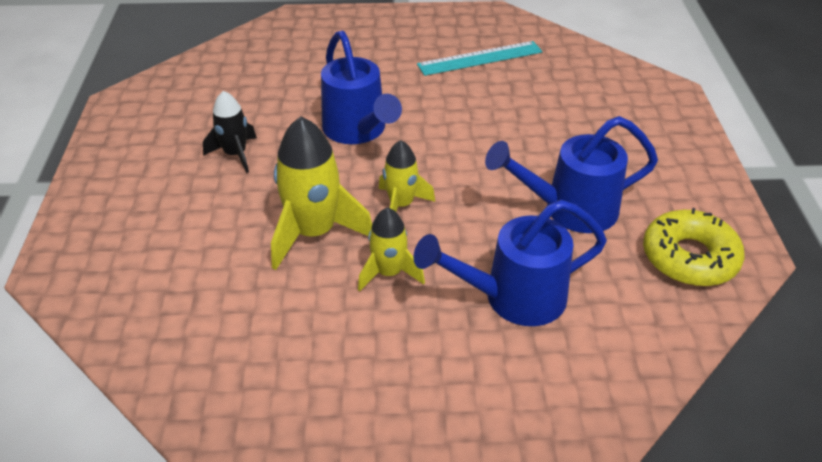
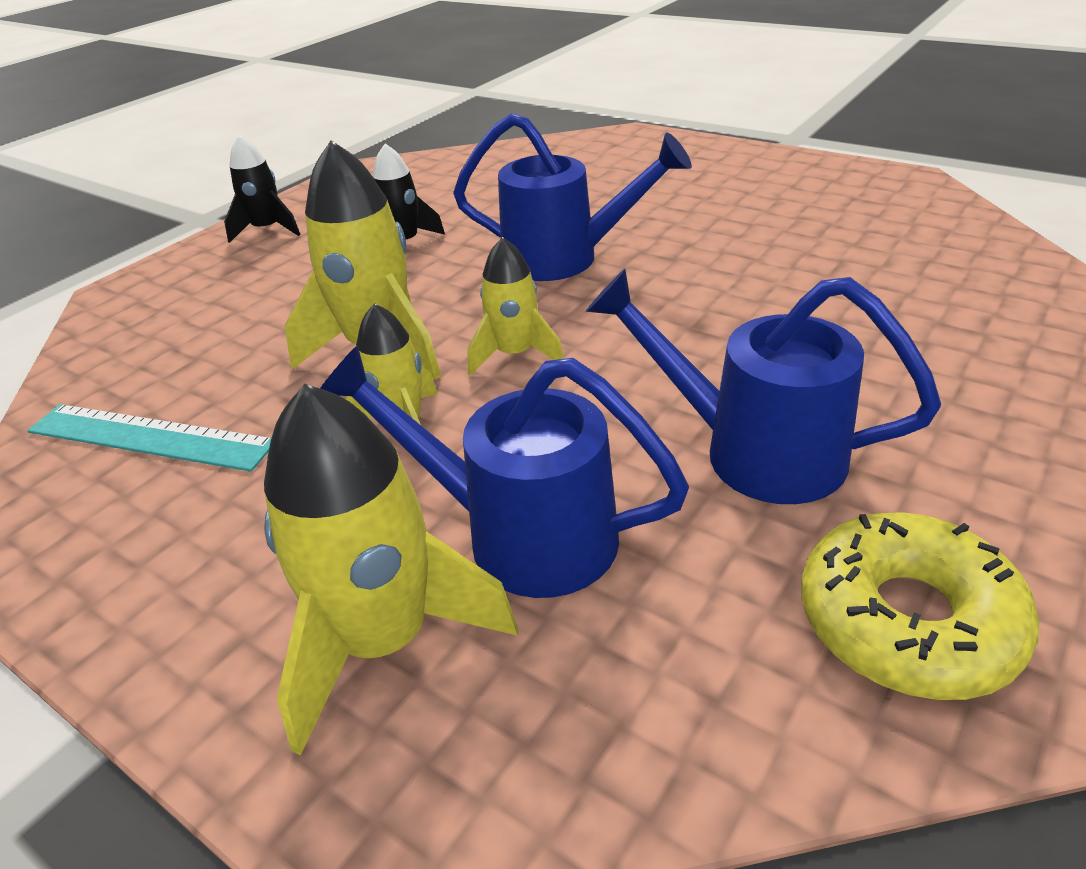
camera: 40 degrees right, 5 degrees down
(108, 178) = (267, 230): none -> black rocket
(358, 130) = (564, 258): blue watering can -> blue watering can turned 90 degrees counterclockwise
(480, 58) = (825, 223): turquoise ruler -> turquoise ruler (149, 437)
(509, 375) = (384, 640): none -> yellow rocket

